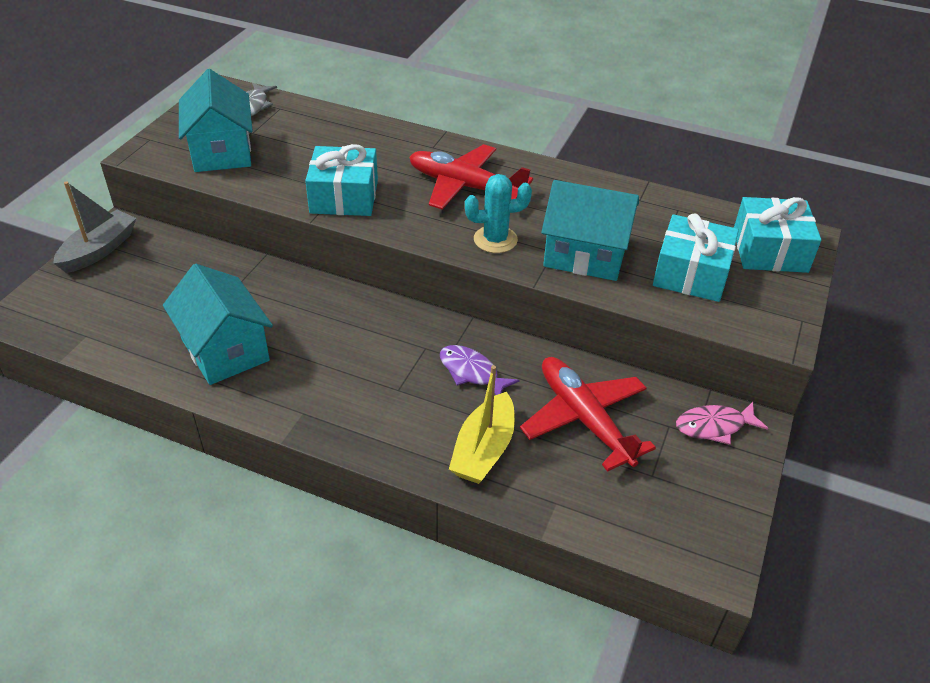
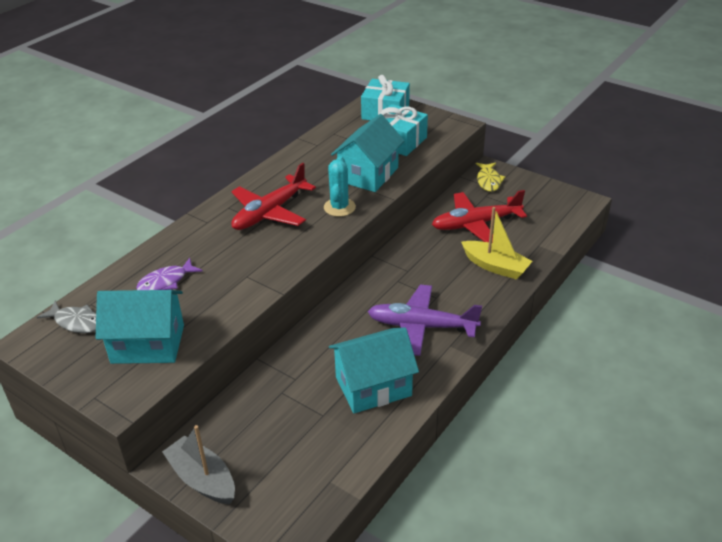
camera: 75 degrees left, 5 degrees down
(336, 381) = (422, 326): none -> purple plane
(344, 197) = (256, 273): turquoise gift -> none
(471, 372) = (427, 263): purple fish -> purple fish (166, 282)
(714, 426) = (488, 181): pink fish -> yellow fish

